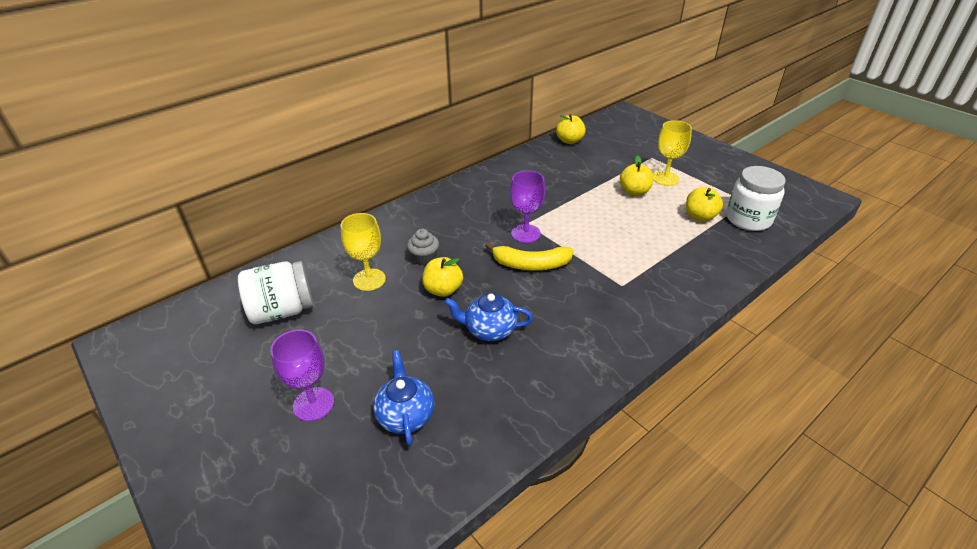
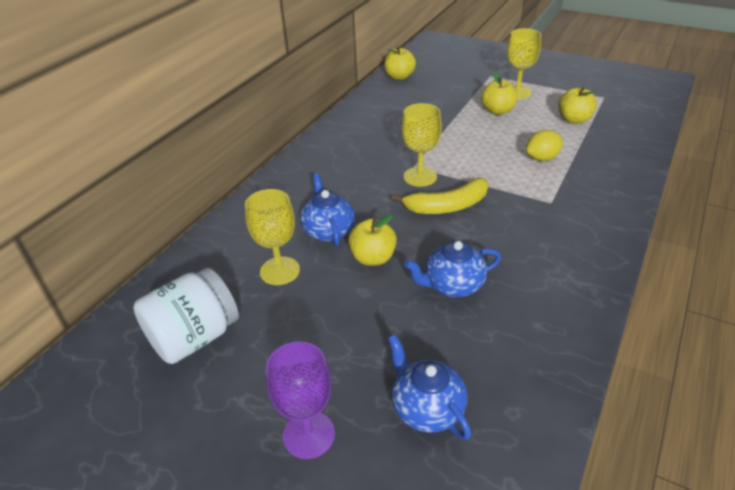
camera: 20 degrees left, 0 degrees up
(424, 258) = (328, 230): grey cupcake -> blue teapot
(525, 233) = (420, 176): purple goblet -> yellow goblet
(643, 244) = (542, 158): none -> yellow lemon
(748, 219) = (617, 112): white jar -> none

